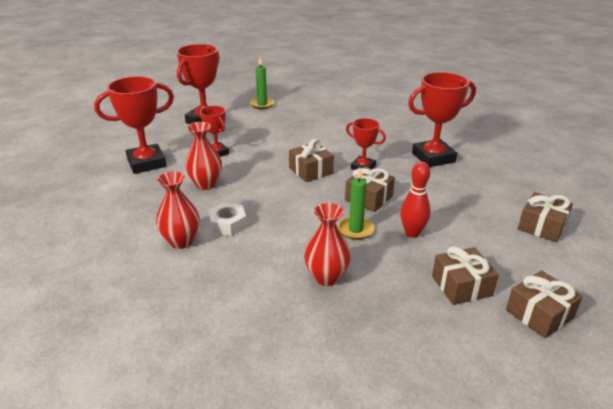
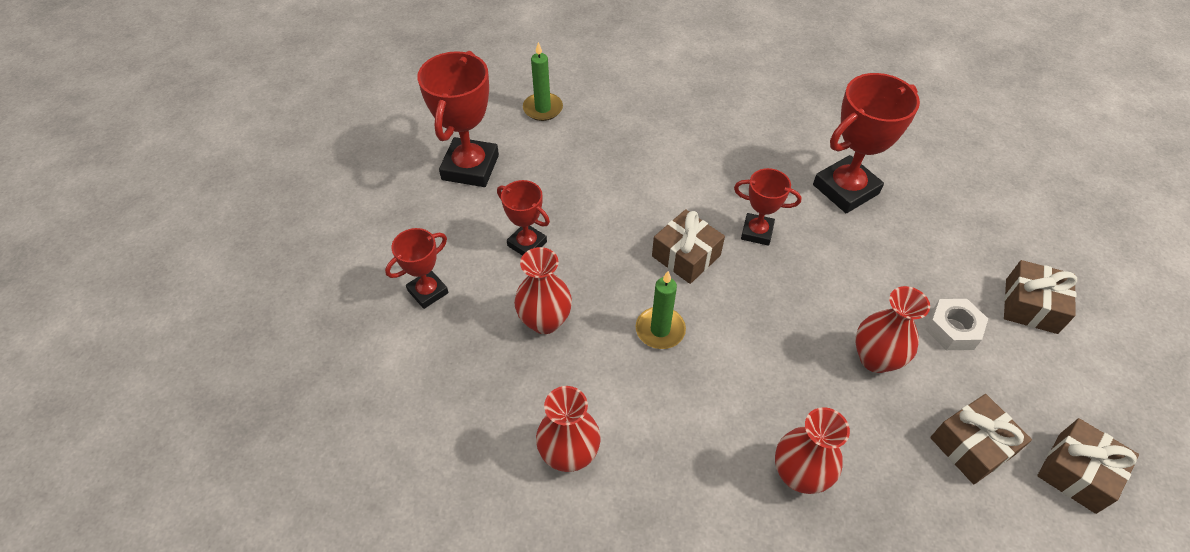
camera: 15 degrees left, 20 degrees up
(146, 163) = (428, 291): red trophy -> red trophy, size x0.57
(228, 224) = (619, 402): white nut -> white nut (953, 329)
(355, 230) = (799, 370): green candle -> green candle (660, 330)
(369, 198) = (791, 299): brown gift -> none
(412, 233) = (875, 359): red bowling pin -> red vase

